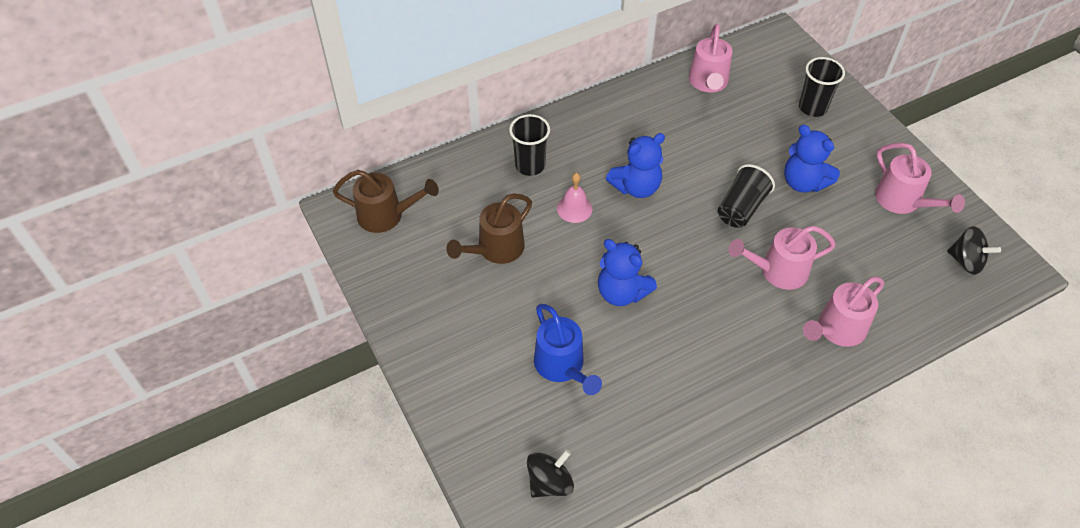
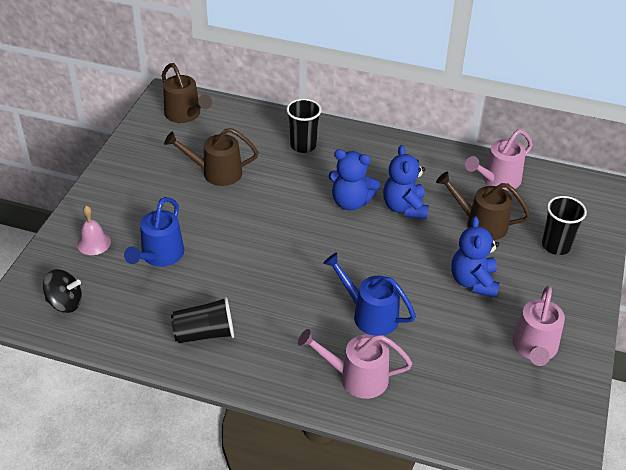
camera: 45 degrees right, 10 degrees down
(574, 208) = (294, 185): pink bell -> pink bell (94, 243)
(621, 292) = (252, 248): blue teddy bear -> blue teddy bear (404, 208)
(741, 208) = (403, 263): black cup -> black cup (205, 334)
(745, 130) = (480, 224): none -> brown watering can
(777, 271) = (369, 314): pink watering can -> blue watering can
(966, 261) = (525, 421): black spinning top -> none

